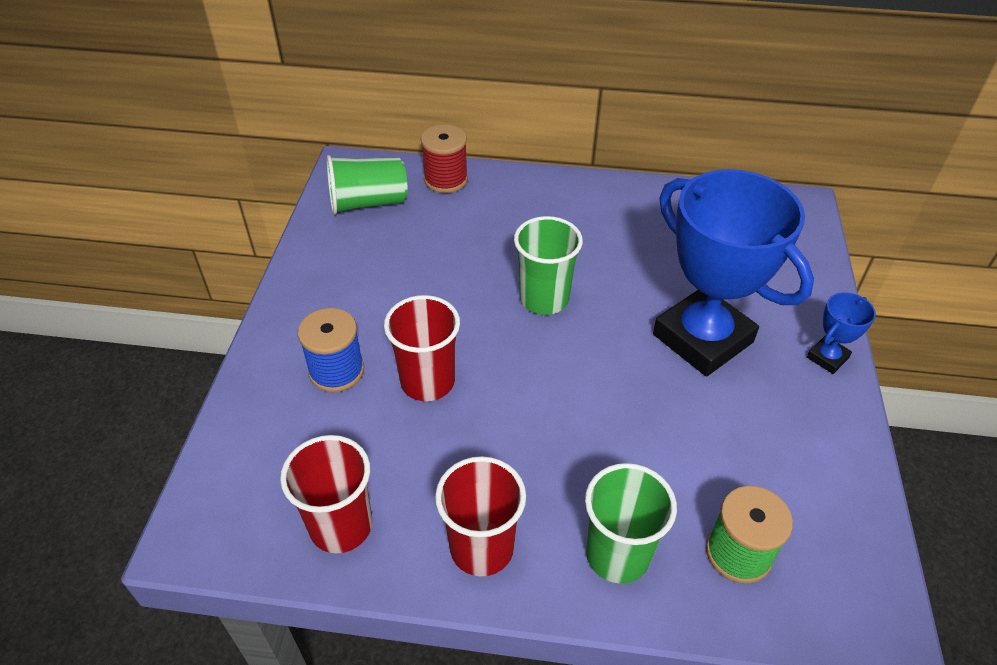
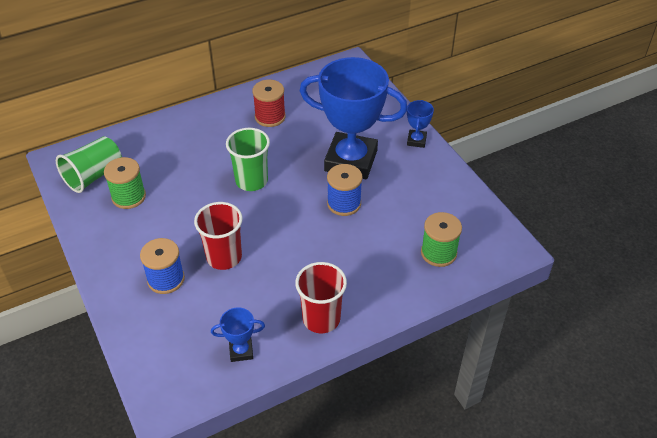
camera: 35 degrees left, 0 degrees up
(341, 526) = (241, 351): red cup -> blue trophy
(383, 246) = (129, 197): none -> green spool
(446, 180) = (132, 138): red spool -> red spool (270, 117)
(617, 554) = (387, 284): green cup -> none
(646, 394) = (344, 203): none -> blue spool

